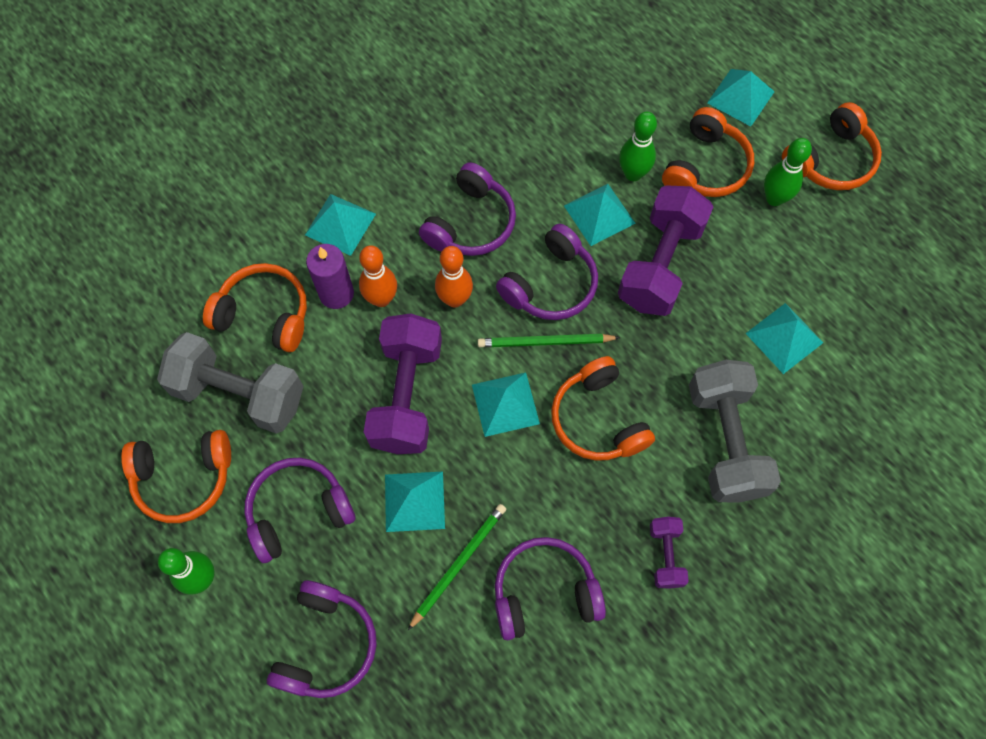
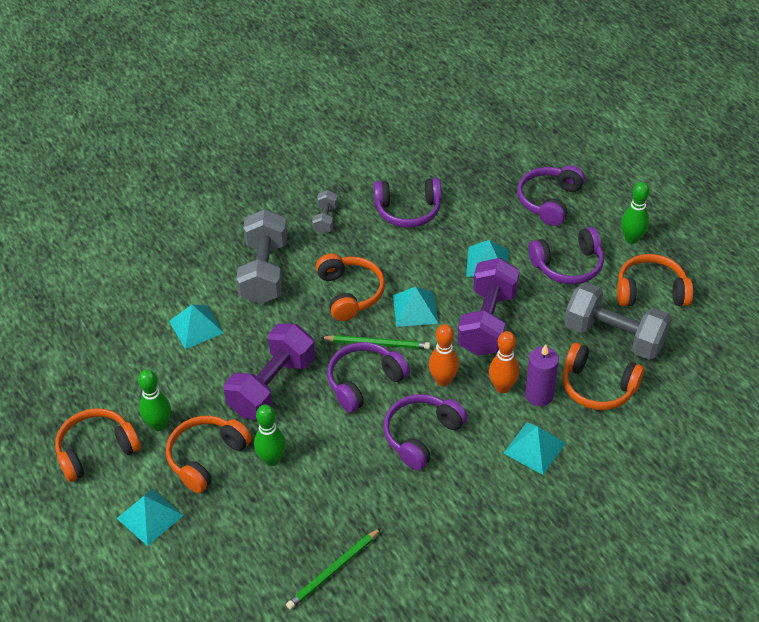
camera: 170 degrees left, 20 degrees down
(459, 564) = (461, 229): green pencil -> green pencil (333, 570)
(599, 214) = (310, 430): turquoise pyramid -> none
(665, 555) = (325, 219): purple dumbbell -> grey dumbbell

